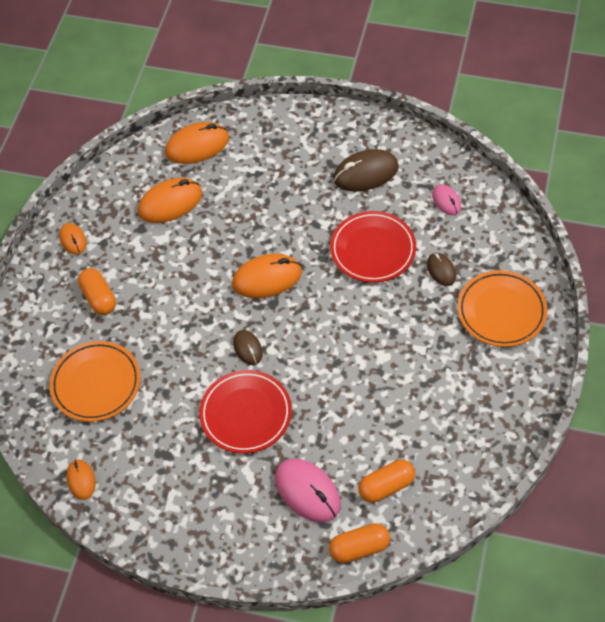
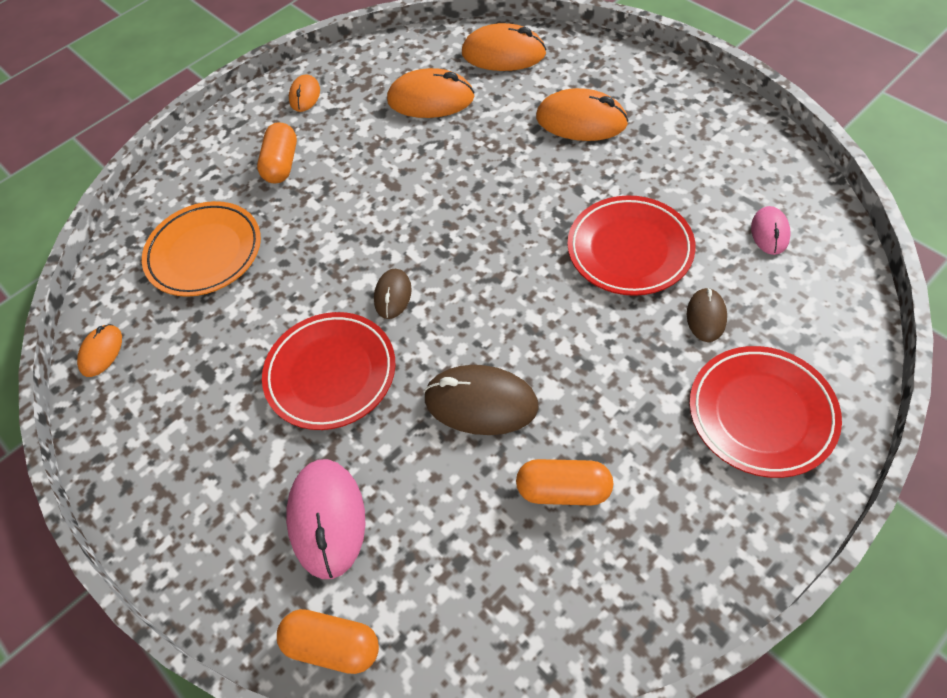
camera: 35 degrees right, 0 degrees up
(267, 278) = (475, 225): orange mouse -> orange mouse (581, 120)
(366, 173) = (681, 157): brown mouse -> brown mouse (481, 403)
(386, 486) = (432, 575): orange capsule -> orange capsule (563, 489)
(501, 311) = (761, 414): orange plate -> red plate

